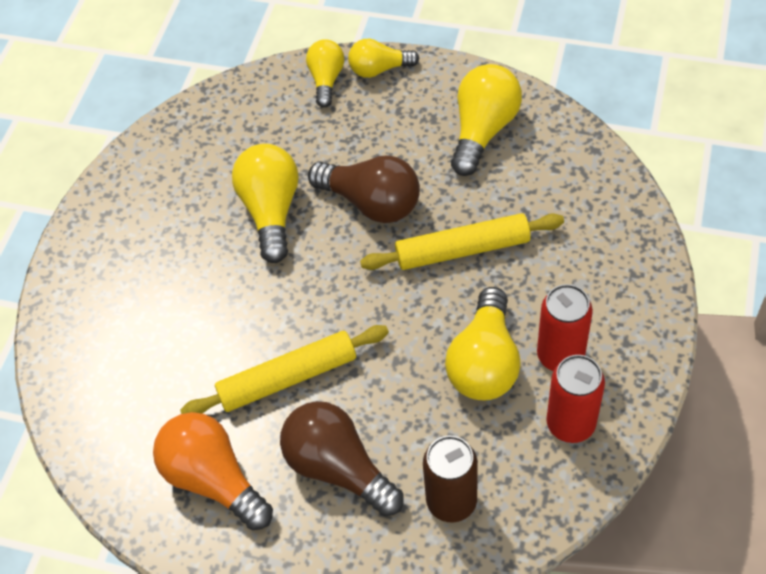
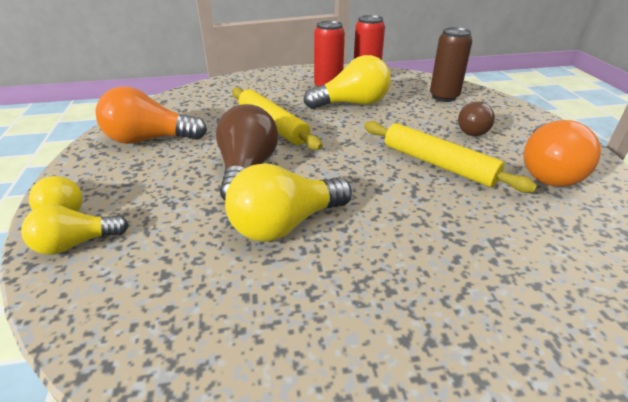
camera: 120 degrees left, 20 degrees down
(338, 467) = (471, 130): brown light bulb -> brown light bulb, size x0.63
(483, 130) = (149, 139): yellow light bulb -> orange light bulb

